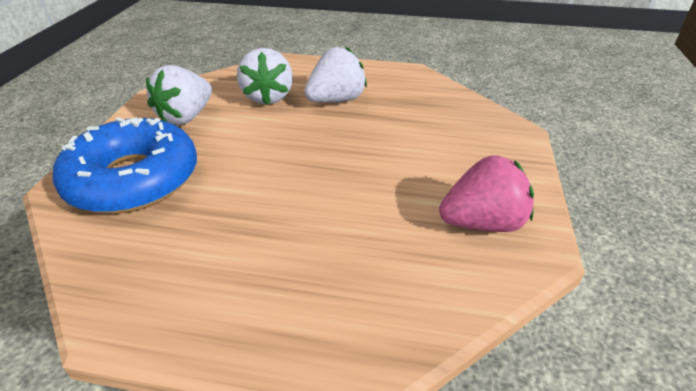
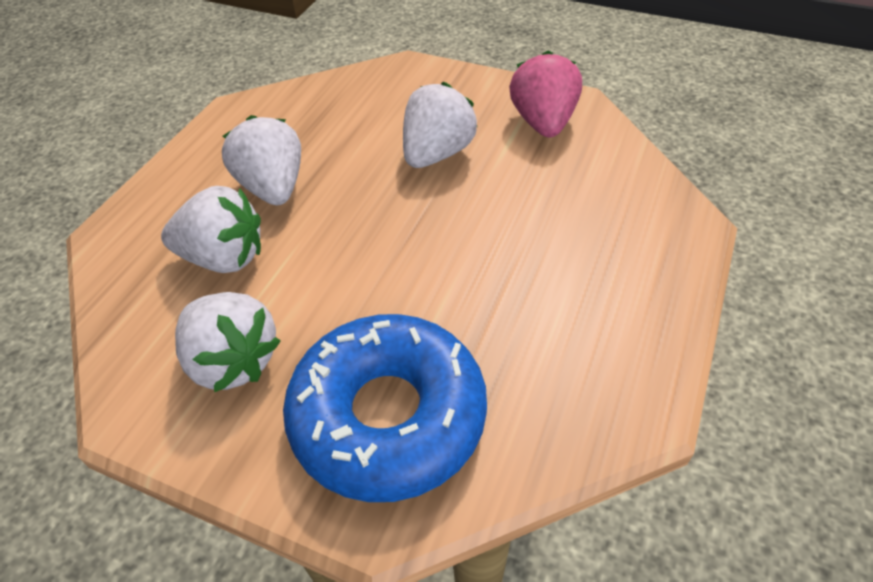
camera: 75 degrees left, 10 degrees up
(402, 163) = (437, 153): none -> white strawberry

